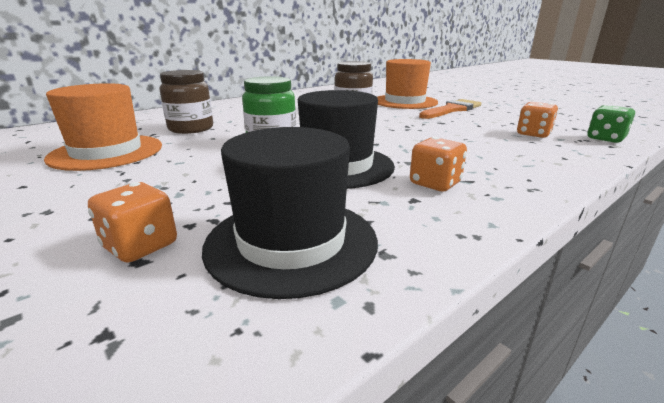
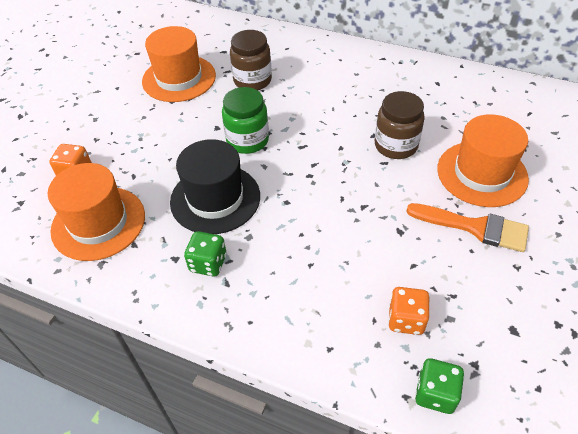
camera: 65 degrees right, 25 degrees up
(291, 242) = (98, 223): black hat -> orange hat
(435, 184) = (208, 263): orange dice -> green dice

